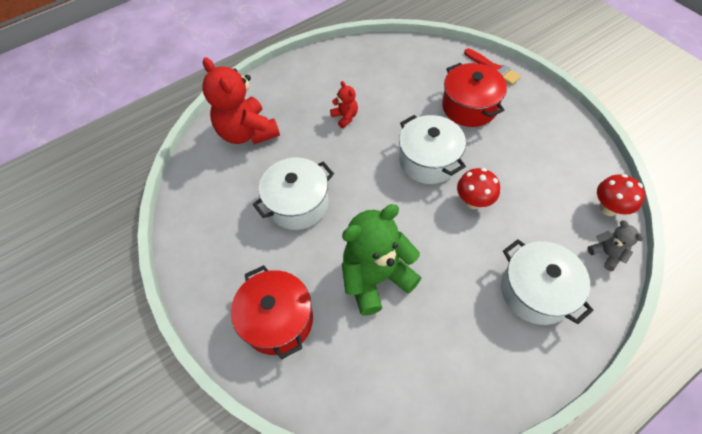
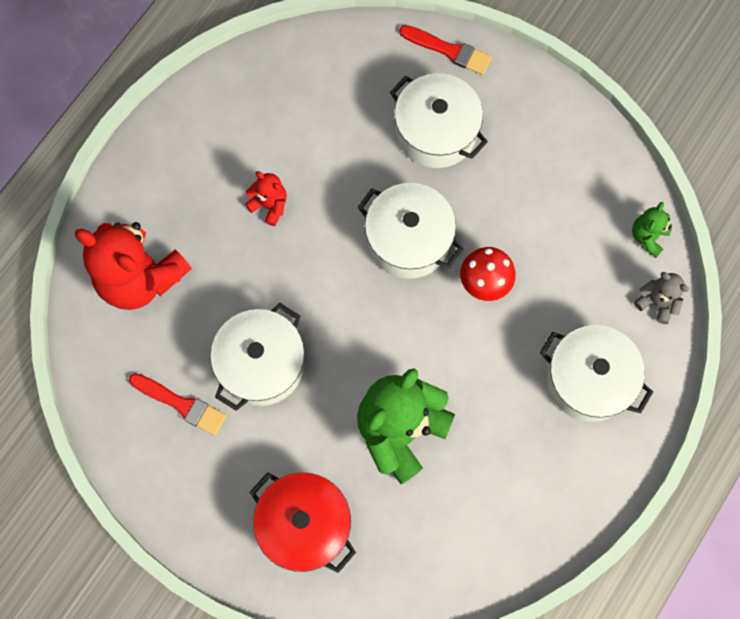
camera: 25 degrees left, 15 degrees up
(234, 211) = (181, 404): none -> red brush
(469, 107) = (436, 132): red pot -> white pot
(608, 208) = (648, 237): red mushroom -> green teddy bear

